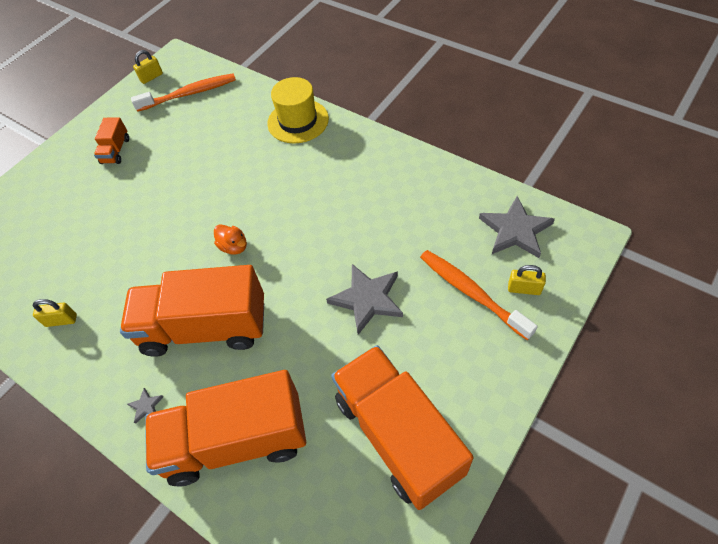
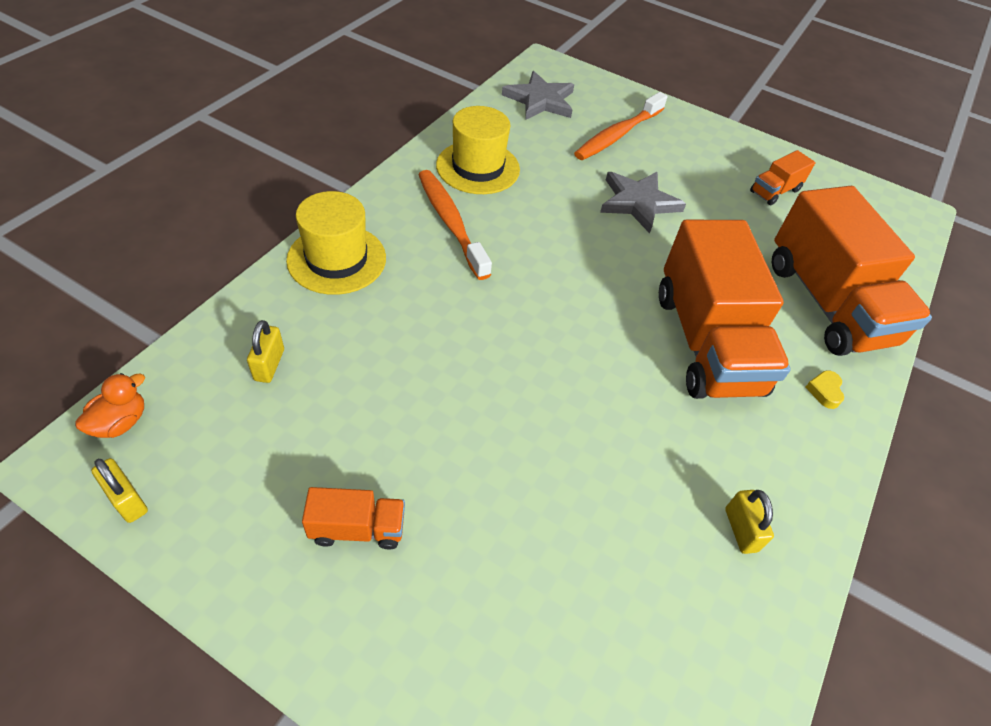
camera: 105 degrees left, 5 degrees down
(146, 406) = (824, 391): grey star -> yellow heart
(189, 94) = (215, 416): orange toothbrush -> orange toothbrush (451, 222)
(234, 247) = (579, 322): orange duck -> orange duck (120, 422)
(398, 435) = (775, 191): orange truck -> orange truck, size x0.44
(402, 187) = (478, 167): none -> yellow hat
(524, 289) = (608, 105): yellow padlock -> yellow padlock (269, 365)

